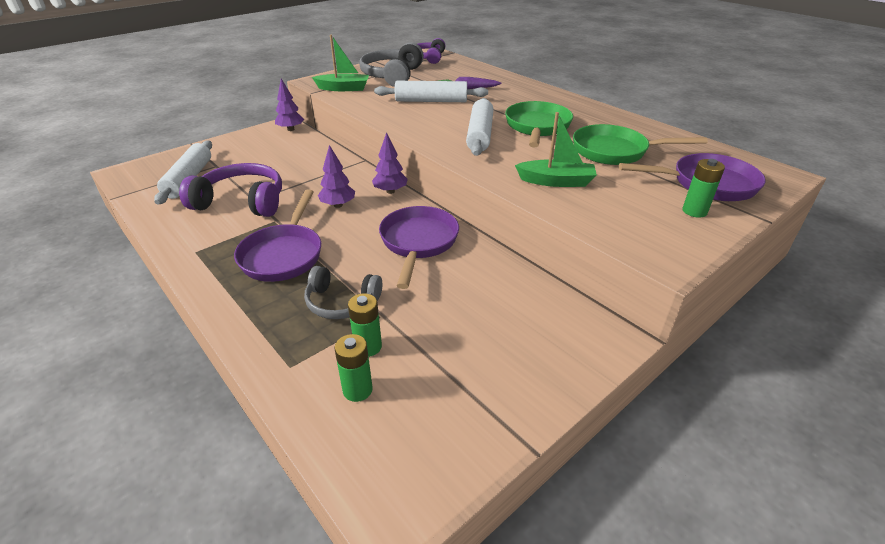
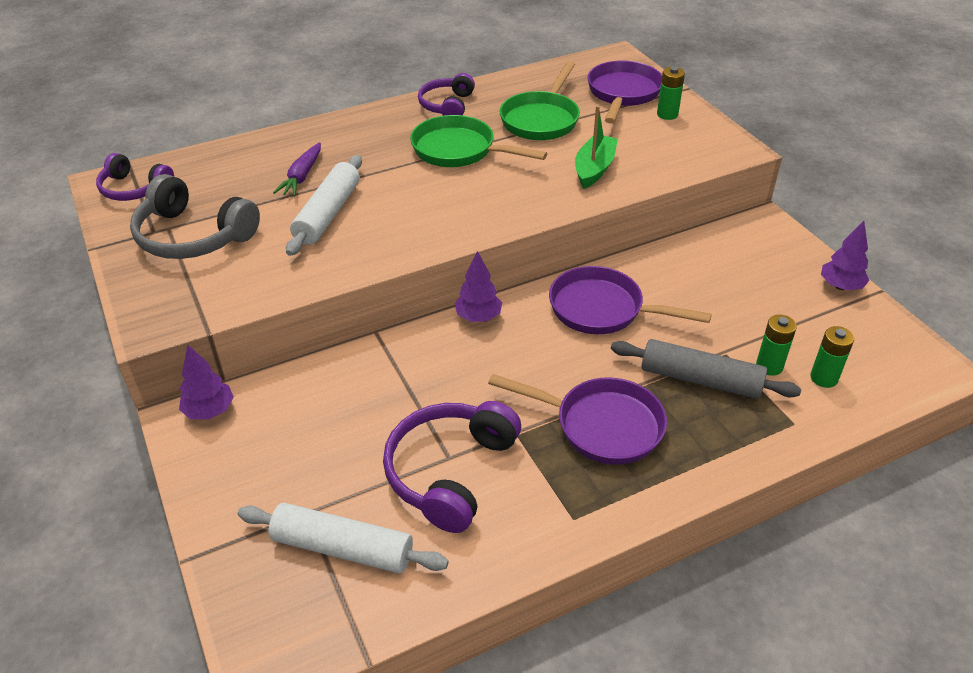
camera: 75 degrees left, 5 degrees up
(338, 205) = (497, 369): purple tree -> purple tree (840, 286)
(341, 302) = (700, 380): grey headphones -> grey rolling pin
(343, 88) = (215, 293): green boat -> none
(480, 135) = (461, 194): white rolling pin -> none
(597, 115) = (447, 105): none -> purple headphones

